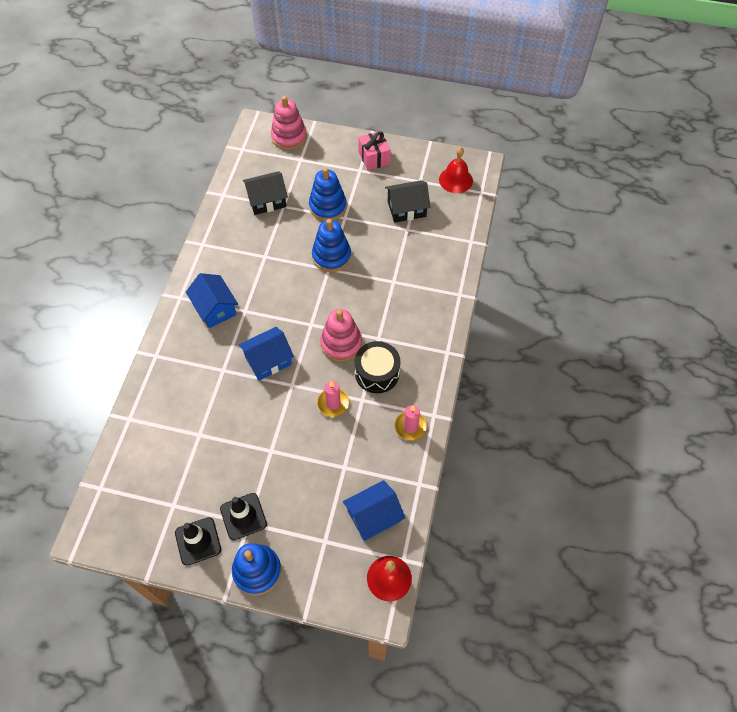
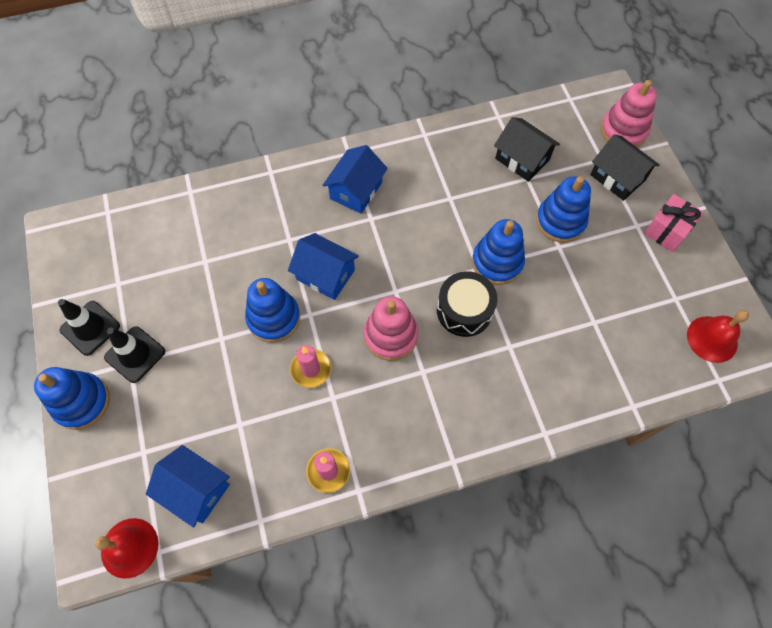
camera: 60 degrees right, 5 degrees up
(279, 409) = (274, 318): none -> blue stacking toy
(377, 373) = (376, 395): black drum -> black drum (464, 310)
(406, 209) = (623, 305): black house -> black house (617, 177)

